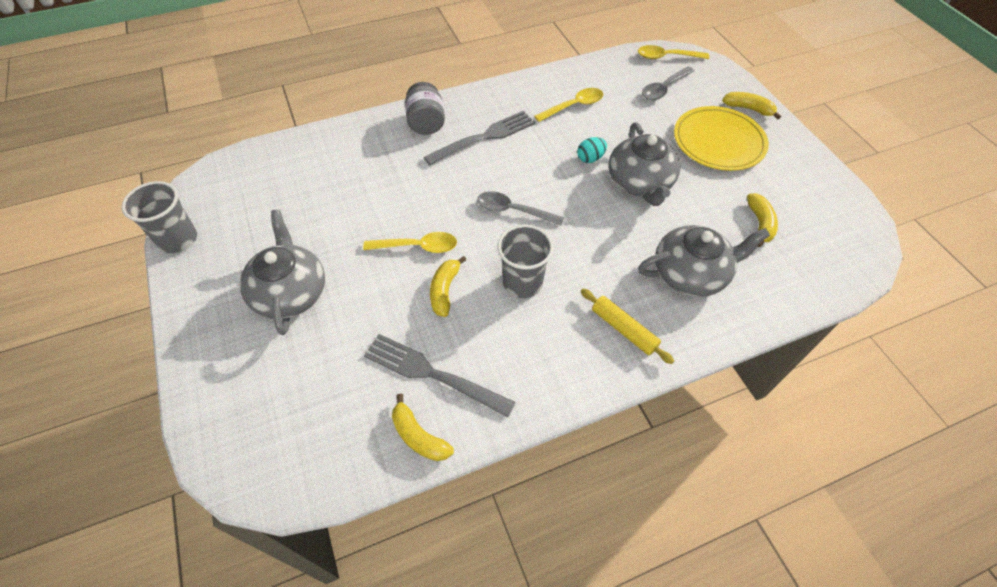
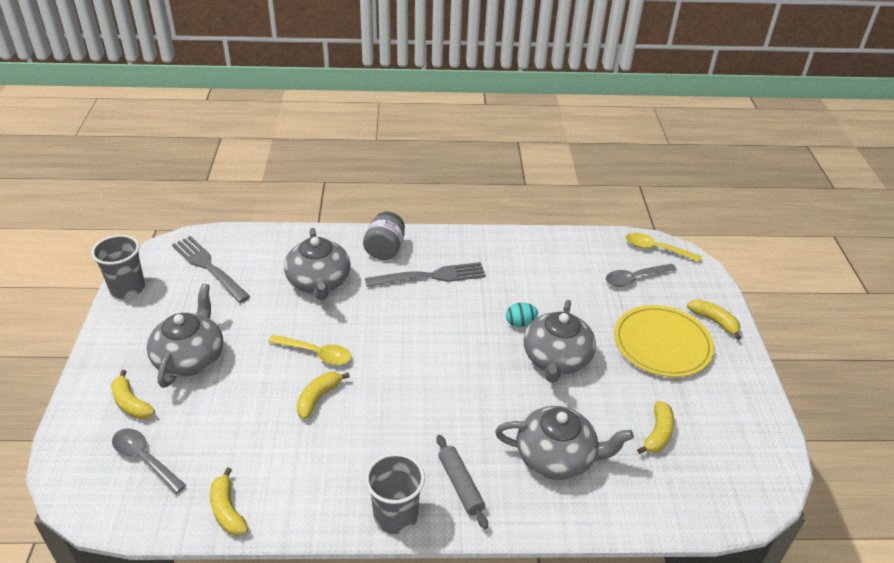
camera: 20 degrees right, 15 degrees down
(253, 361) = (131, 403): none -> yellow banana
(379, 174) = (319, 282): none -> grey teapot
(433, 374) = (268, 464): grey fork -> grey fork (209, 267)
(513, 211) = (419, 348): grey spoon -> grey spoon (144, 459)
(522, 282) = (391, 413): grey cup -> grey cup (395, 516)
(574, 106) = (533, 271): yellow spoon -> none
(623, 329) = (460, 485): yellow rolling pin -> grey rolling pin

